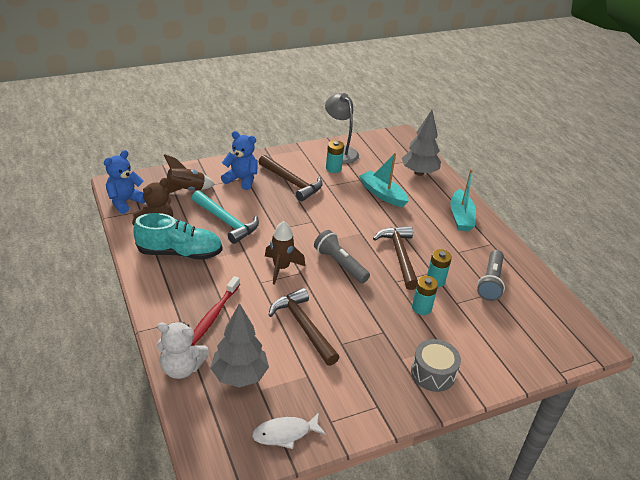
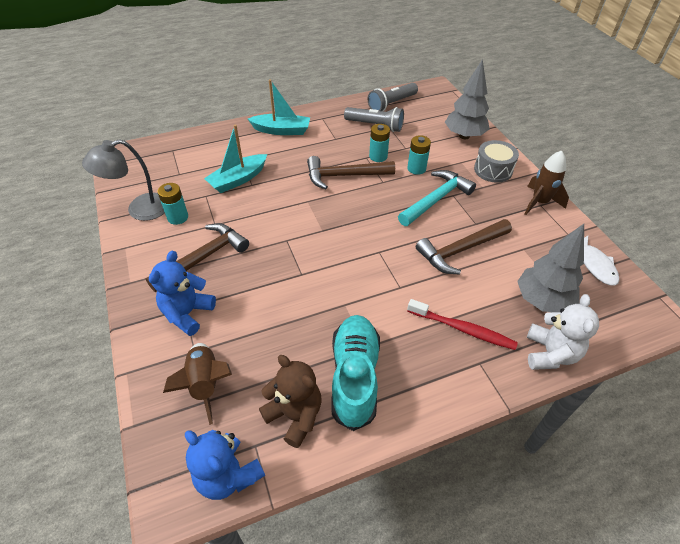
camera: 85 degrees left, 10 degrees up
(226, 222) = (286, 326): turquoise hammer -> turquoise hammer (436, 199)
(281, 268) = (373, 268): brown rocket -> brown rocket (539, 202)
(340, 264) = (361, 219): grey flashlight -> grey flashlight (391, 104)
(419, 172) = (200, 149): grey tree -> grey tree (464, 136)

